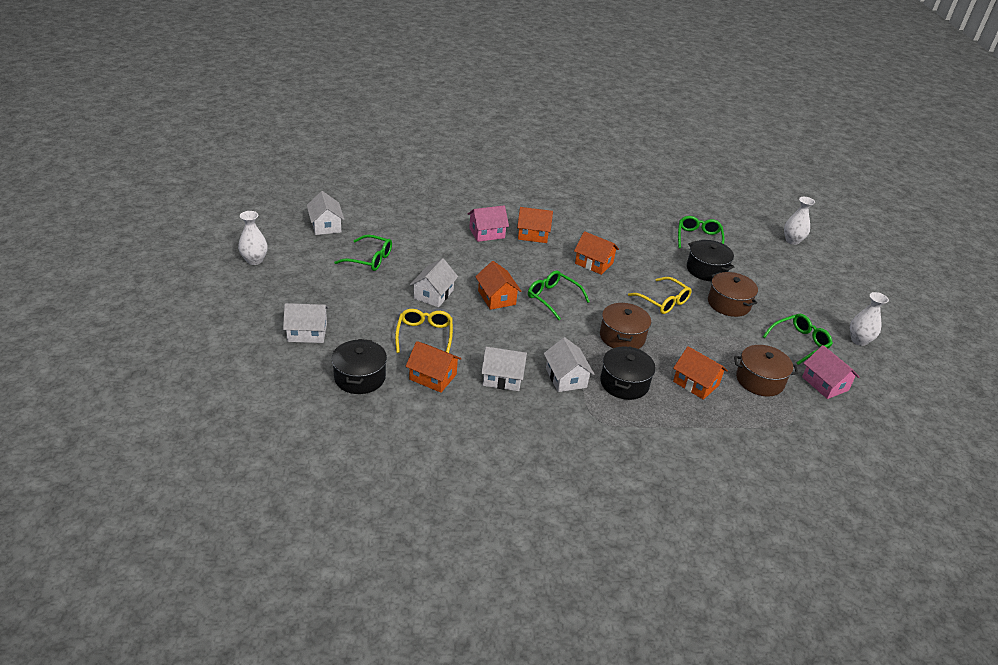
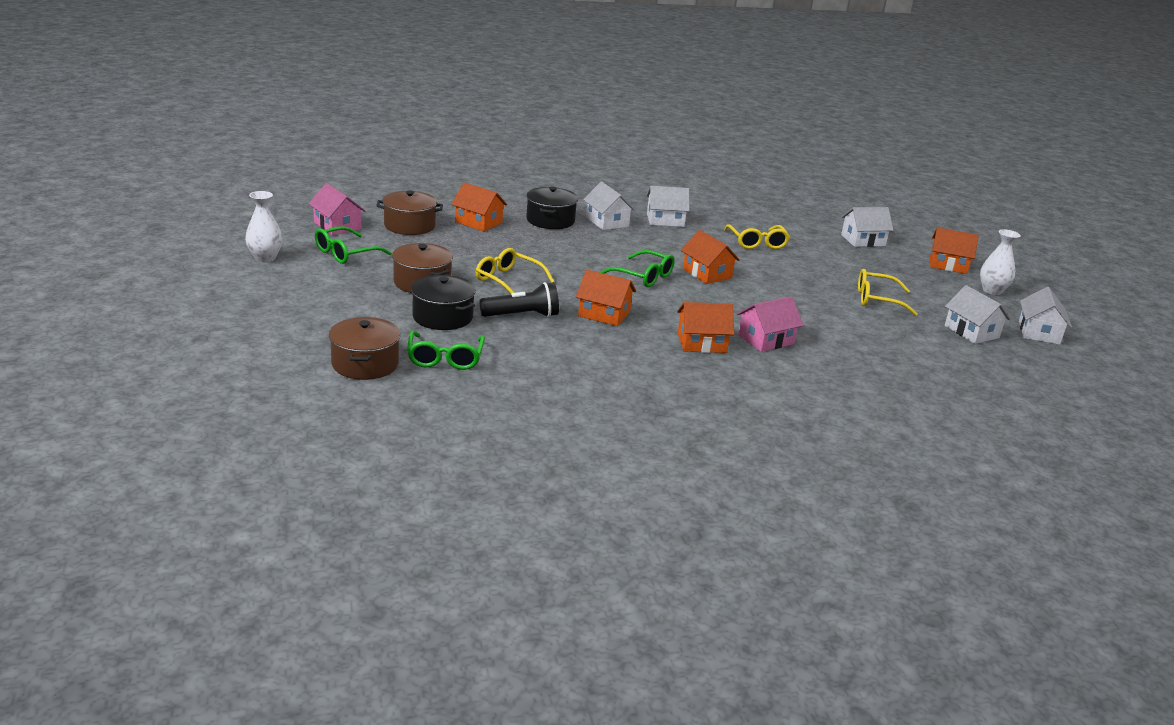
camera: 170 degrees right, 10 degrees down
(359, 377) = (786, 217): black pot -> none
(370, 259) = (877, 300): green glasses -> yellow glasses
(433, 294) = (776, 273): white house -> white house (1039, 332)
(433, 377) = (726, 219): orange house -> orange house (948, 265)
(622, 337) = (556, 249): brown pot -> brown pot (365, 364)
(652, 266) = (522, 316): none -> black flashlight
(792, 240) = (276, 369): white vase -> none

